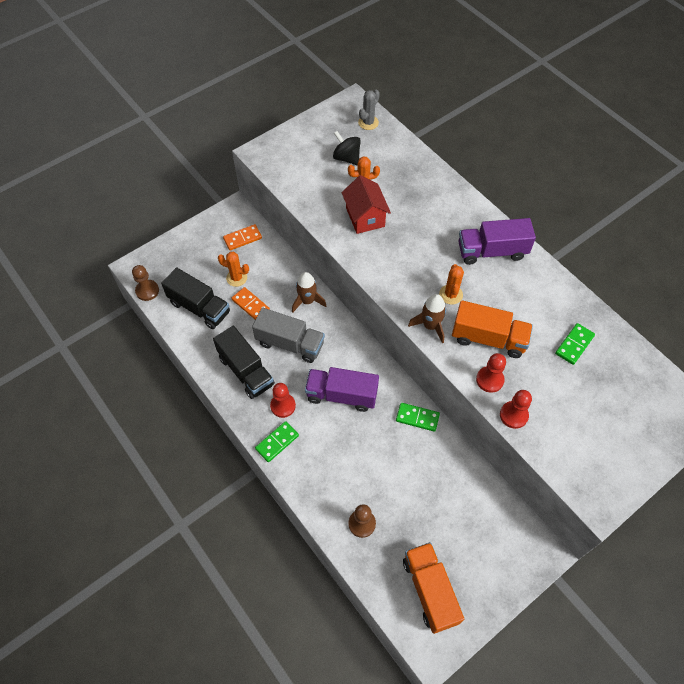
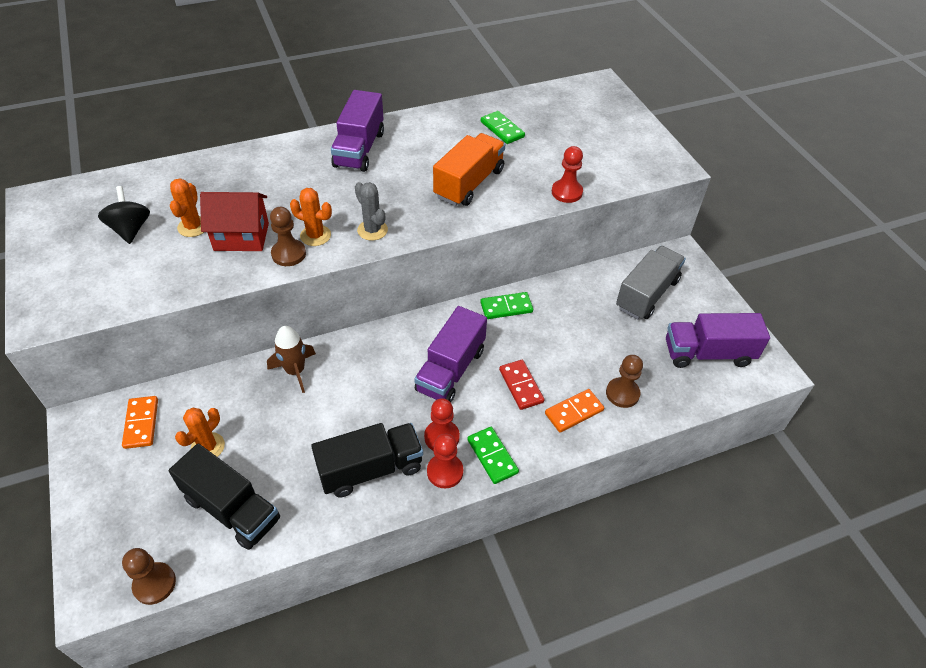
camera: 75 degrees left, 10 degrees down
(199, 307) = (232, 509): black truck -> black truck turned 75 degrees clockwise
(250, 305) = (265, 439): orange domino -> orange domino (574, 412)
(290, 343) = (351, 406): grey truck -> grey truck (647, 294)
(343, 447) = (521, 386): none -> red domino
(346, 158) = (130, 229): black spinning top -> black spinning top turned 105 degrees clockwise
(360, 249) = (288, 254): none -> brown pawn
(368, 123) = (88, 194): grey cactus -> grey cactus (372, 230)
(417, 417) = (506, 307): green domino -> green domino turned 45 degrees clockwise
(430, 326) = (432, 222): brown rocket -> none
(430, 590) = (708, 353): orange truck -> purple truck
(451, 294) = (399, 195): orange cactus -> orange cactus (315, 235)
(489, 380) = (519, 197): red pawn -> red pawn (445, 472)

